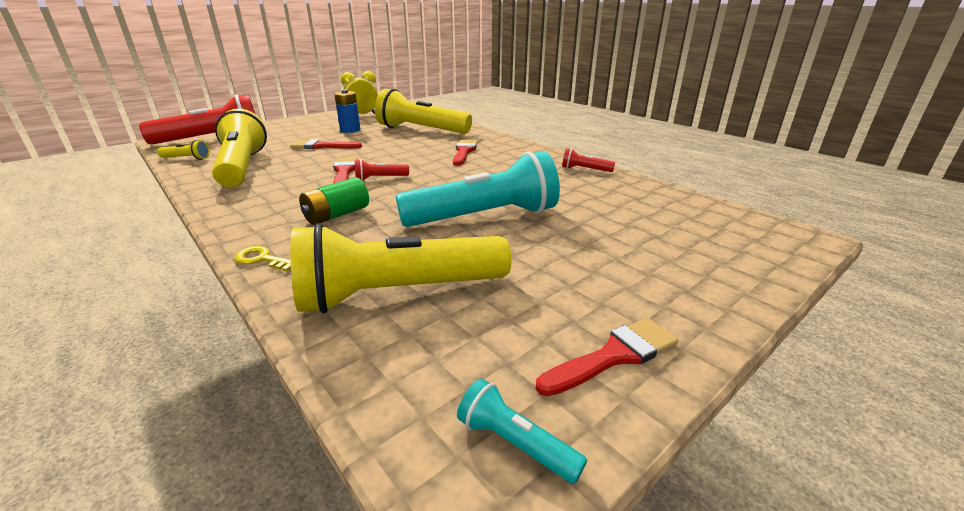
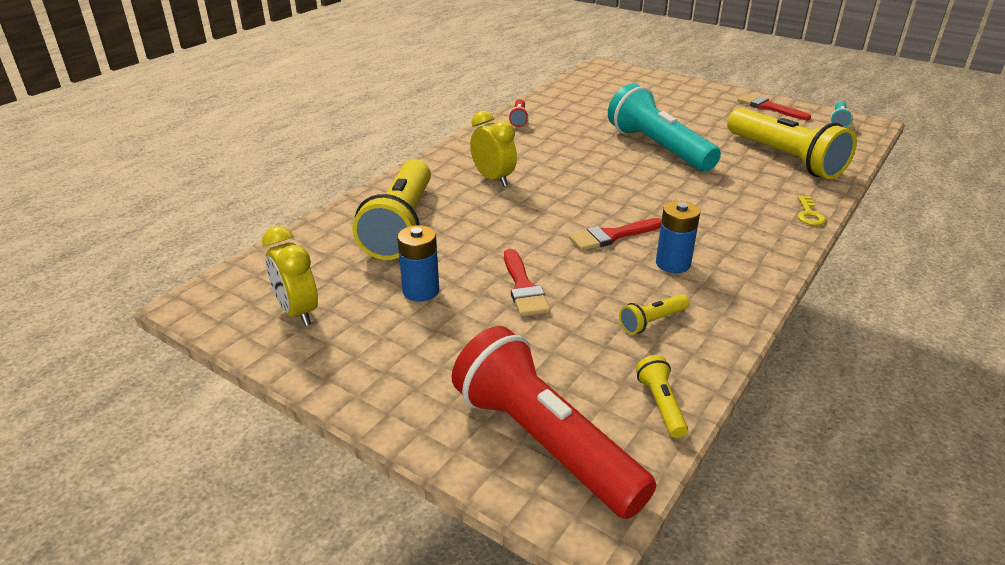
camera: 105 degrees left, 5 degrees up
(242, 167) = (652, 322): yellow flashlight -> yellow flashlight, size x0.42
(285, 182) = (673, 264): none -> blue battery
(337, 215) = (714, 207): green battery -> none
(380, 178) = (614, 209): red flashlight -> none
(464, 152) = (493, 179): red brush -> yellow clock

